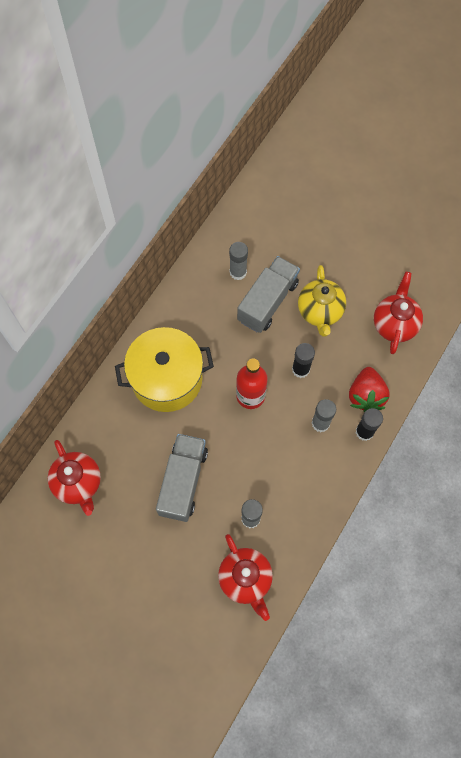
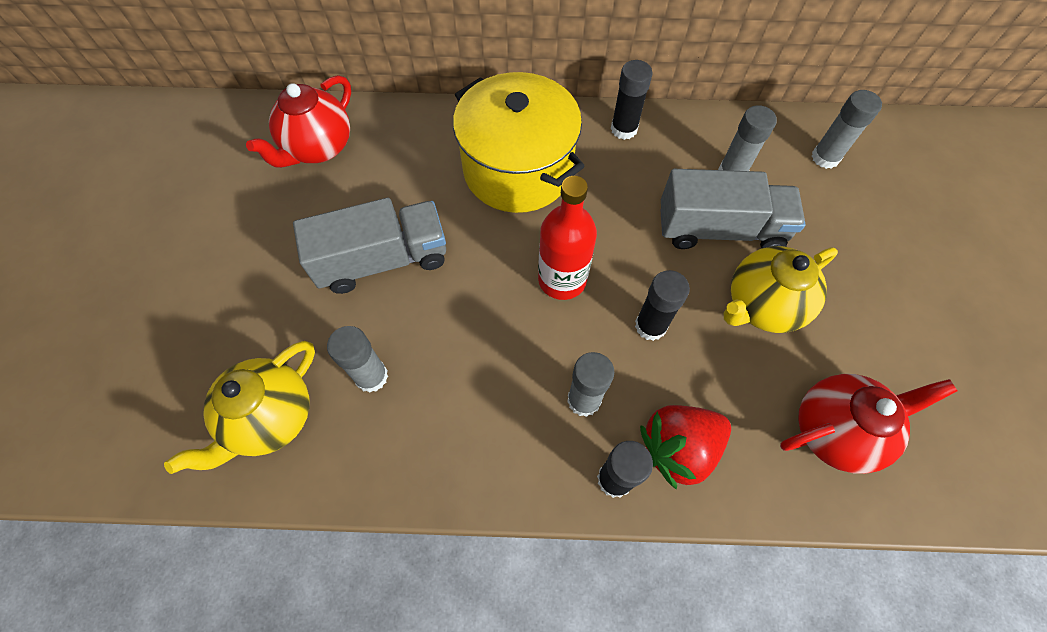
camera: 60 degrees right, 5 degrees down
(175, 307) = (624, 129): none -> black glue stick
(245, 579) = (271, 418): red teapot -> yellow teapot
(257, 221) = (825, 157): none -> grey glue stick

